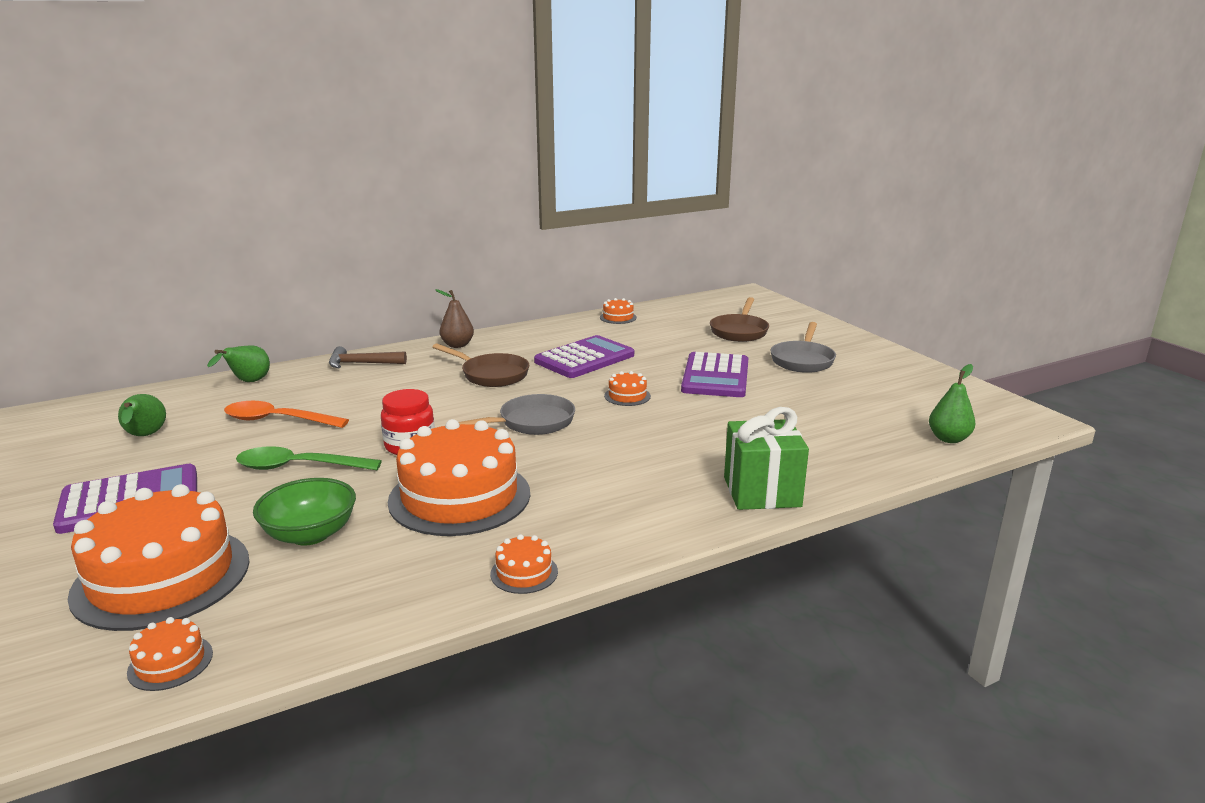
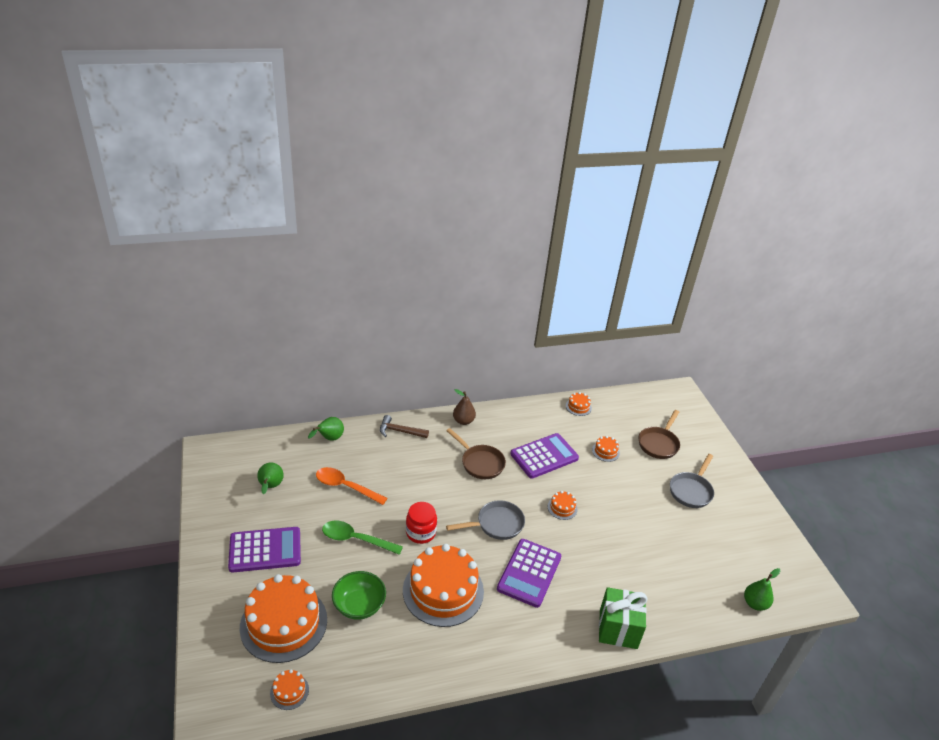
camera: 10 degrees right, 15 degrees up
(524, 573) = (468, 667): orange cake -> orange cake (605, 451)
(715, 376) = (626, 498): purple calculator -> purple calculator (529, 573)

